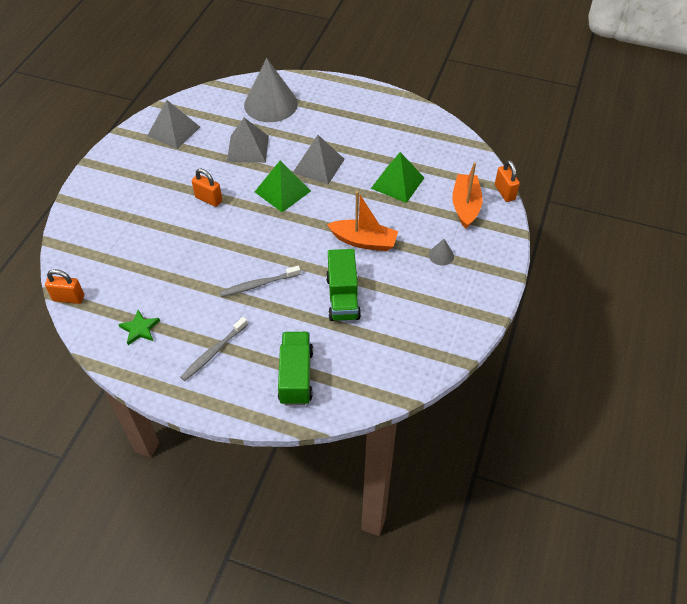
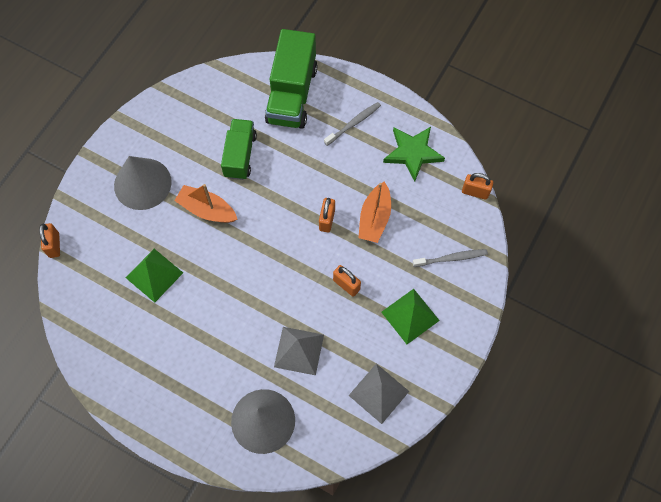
camera: 170 degrees left, 15 degrees up
(140, 329) = (412, 153): green star -> green star, size x1.80
(234, 249) = (327, 220): none -> orange padlock
(258, 285) = (310, 179): grey toothbrush -> grey toothbrush (451, 258)
(282, 191) = (271, 283): green pyramid -> green pyramid (410, 316)
(296, 376) = (292, 94): green truck -> green truck, size x1.55
(318, 165) = (228, 312): grey pyramid -> none
(441, 255) = (142, 183): grey cone -> grey cone, size x2.48
(465, 206) = (99, 235): orange boat -> orange boat (374, 218)

